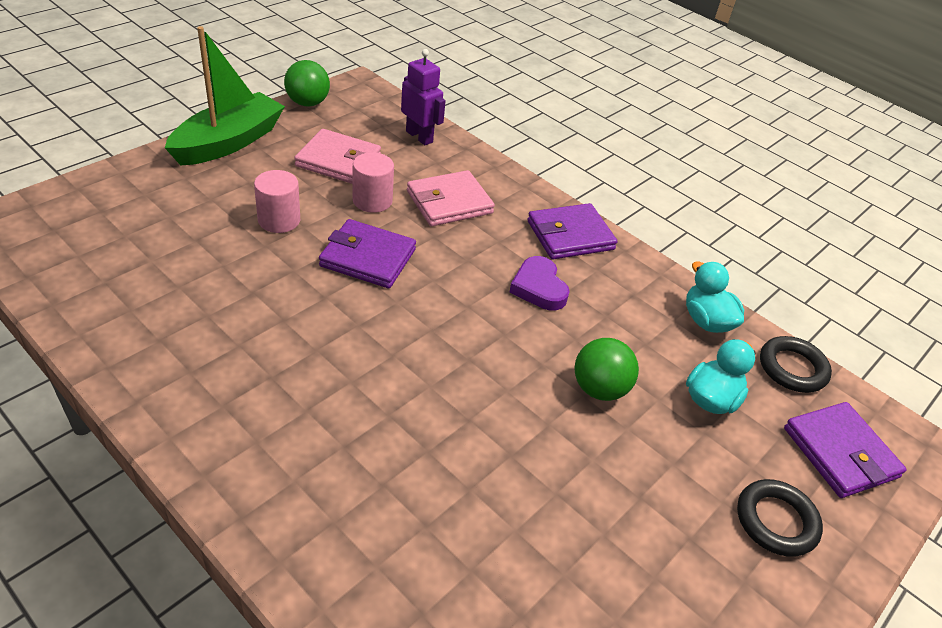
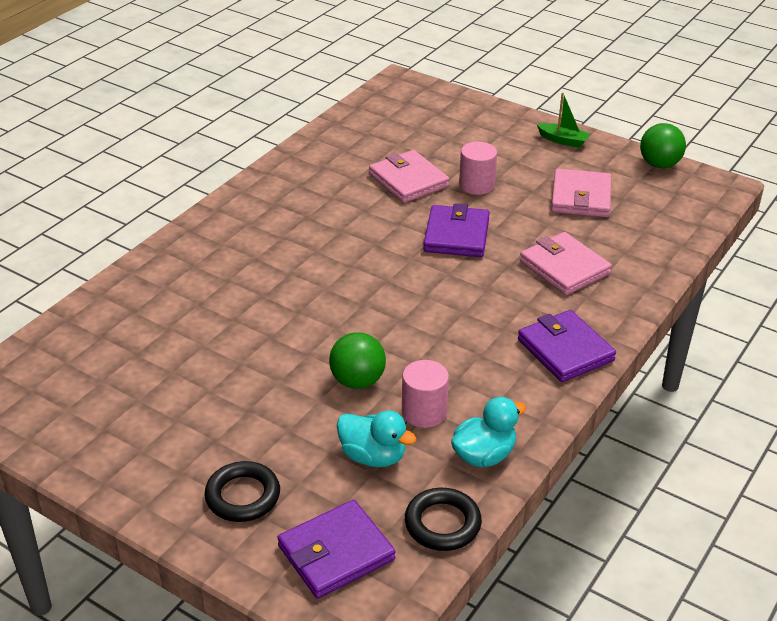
camera: 85 degrees right, 5 degrees down
(229, 142) = (563, 140): green boat -> green boat, size x0.46
(239, 269) = (408, 180): none -> pink wallet
(372, 201) = (535, 225): pink cylinder -> pink cylinder (424, 412)
(419, 136) = (660, 235): purple robot -> none
(539, 288) = (472, 335): purple heart -> none

